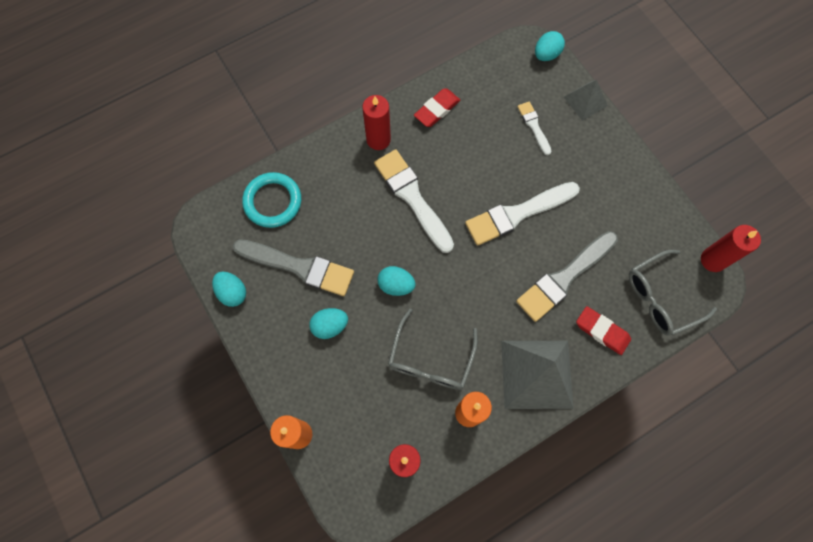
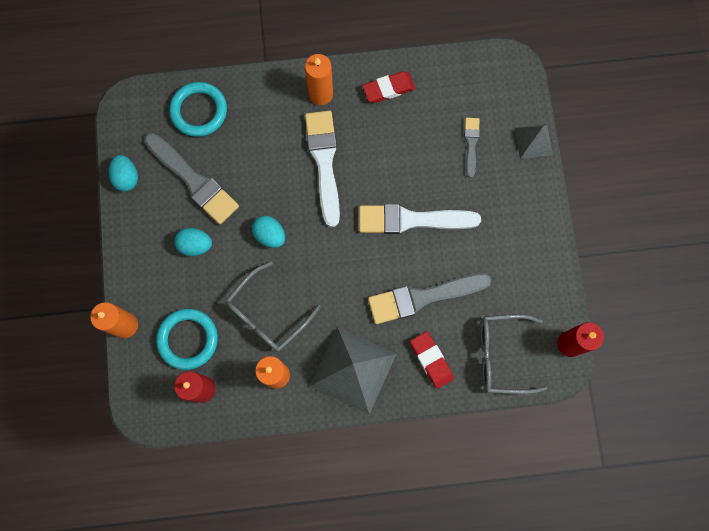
camera: 25 degrees right, 5 degrees up
(367, 419) = (188, 339): none -> turquoise ring
(378, 139) = (320, 94): red candle -> orange candle
(534, 126) = (471, 144): white brush -> grey brush
(546, 54) = (521, 79): turquoise egg -> none

